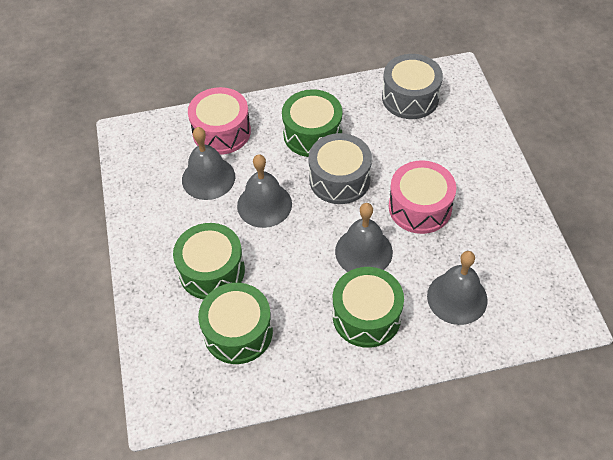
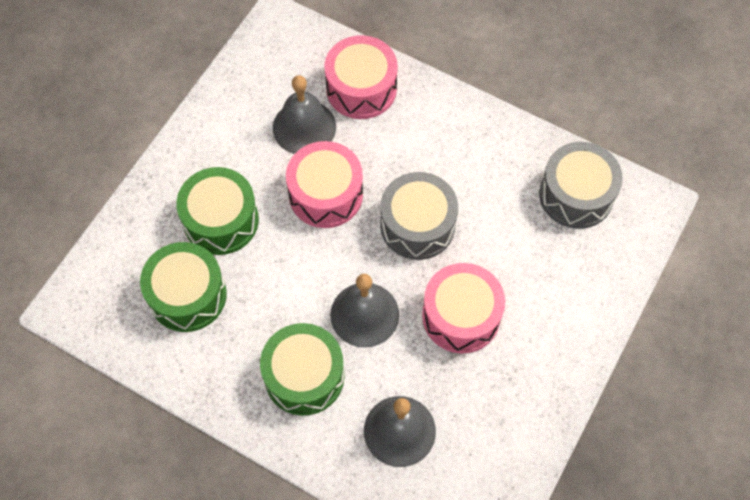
camera: 40 degrees right, 10 degrees up
(264, 204) = (326, 194): grey bell -> pink drum
(312, 134) = (440, 158): green drum -> none

